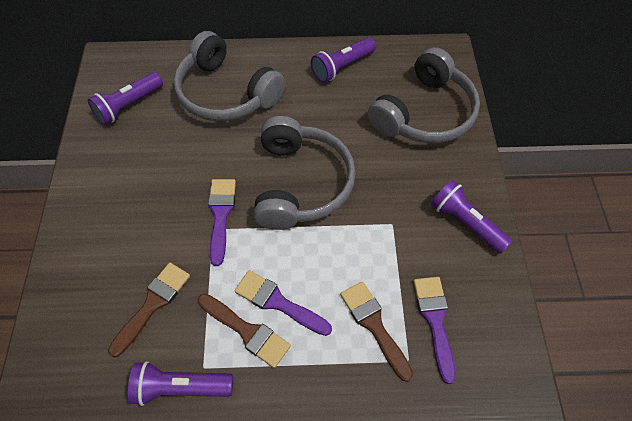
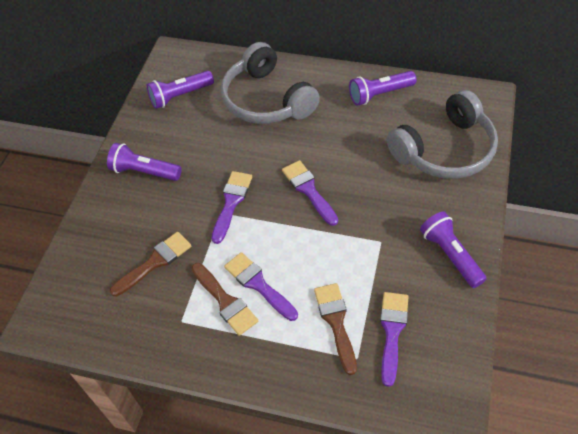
camera: 20 degrees right, 5 degrees down
(180, 388) = (158, 332): purple flashlight -> purple flashlight (144, 172)
(300, 183) = (308, 190): grey headphones -> purple brush

